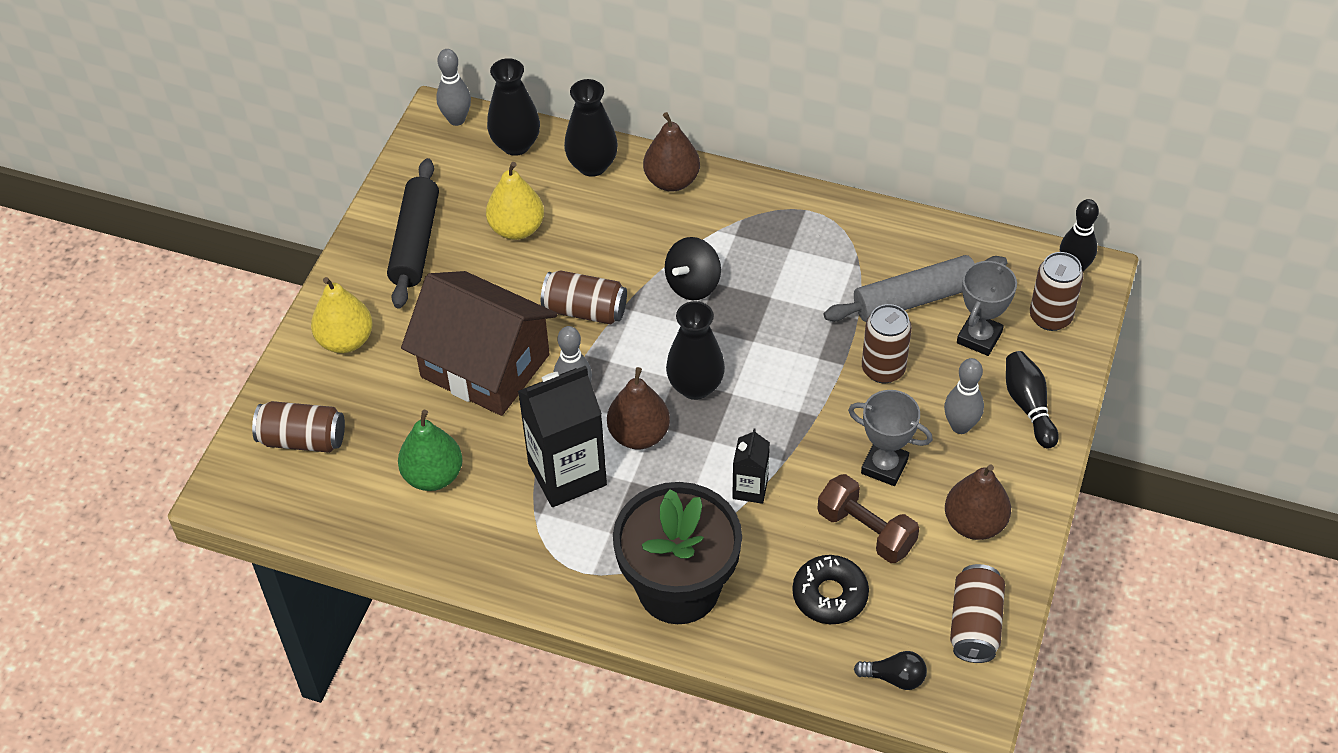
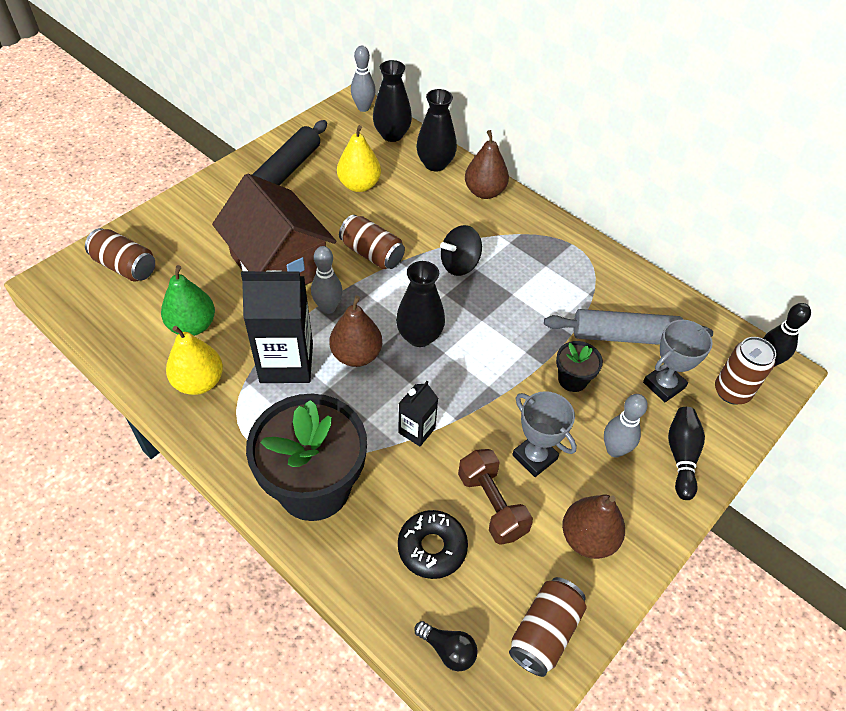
camera: 20 degrees right, 0 degrees up
(345, 340) = (199, 214): yellow pear -> yellow pear (199, 382)
(883, 369) = (572, 379): brown can -> black flower pot

